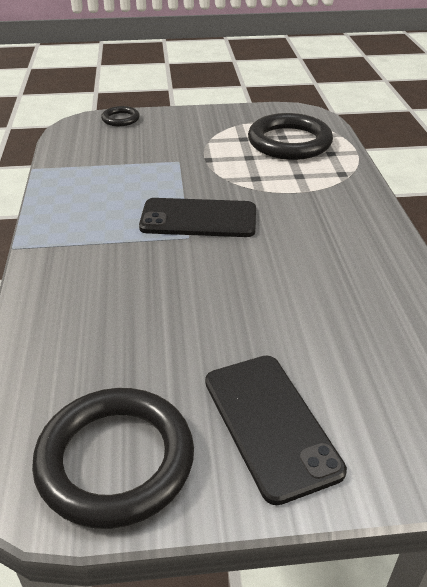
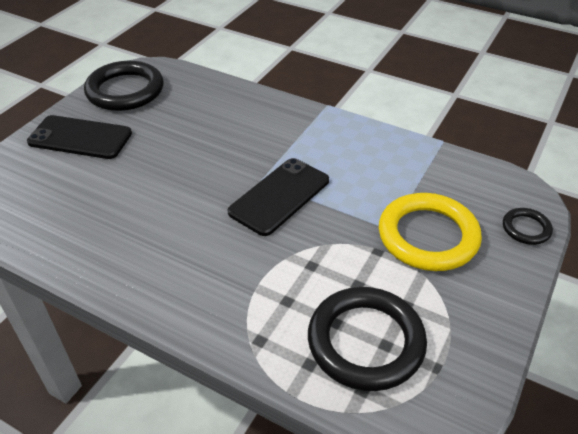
camera: 125 degrees right, 5 degrees up
(169, 146) = (428, 236): none -> yellow ring

